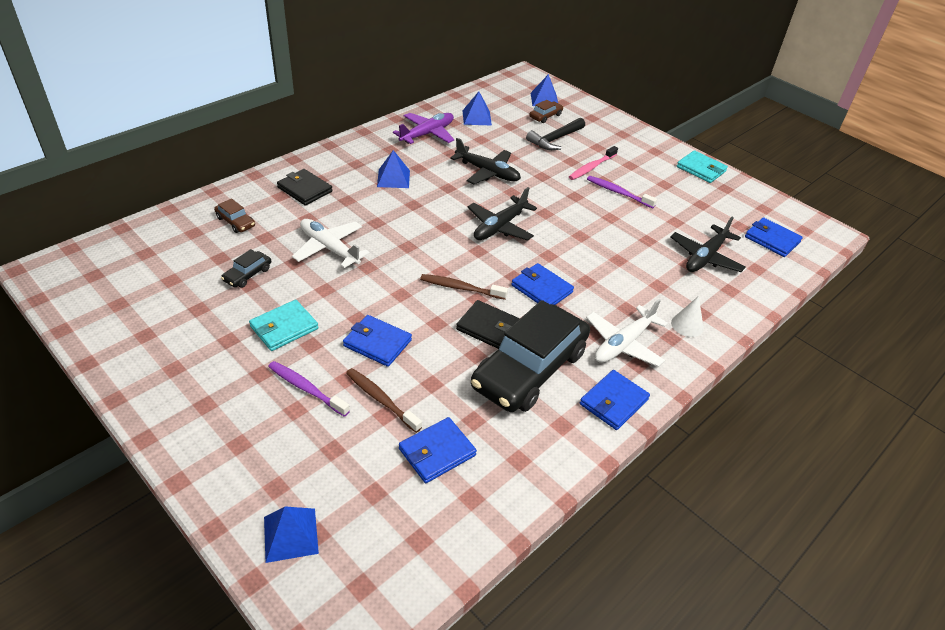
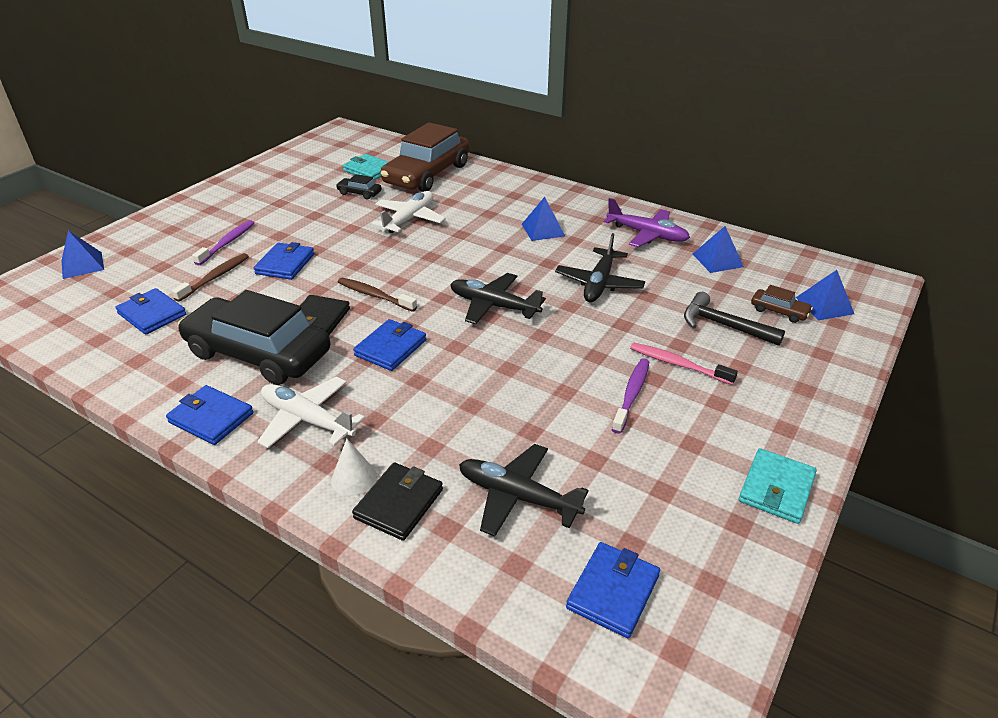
camera: 80 degrees right, 5 degrees down
(235, 222) = (427, 174): brown car -> brown car, size x2.48
(284, 328) = (297, 220): turquoise wallet -> turquoise wallet (369, 170)
(304, 189) = (492, 192): black wallet -> black wallet (399, 503)
(461, 288) = (375, 295): brown toothbrush -> brown toothbrush turned 60 degrees counterclockwise

